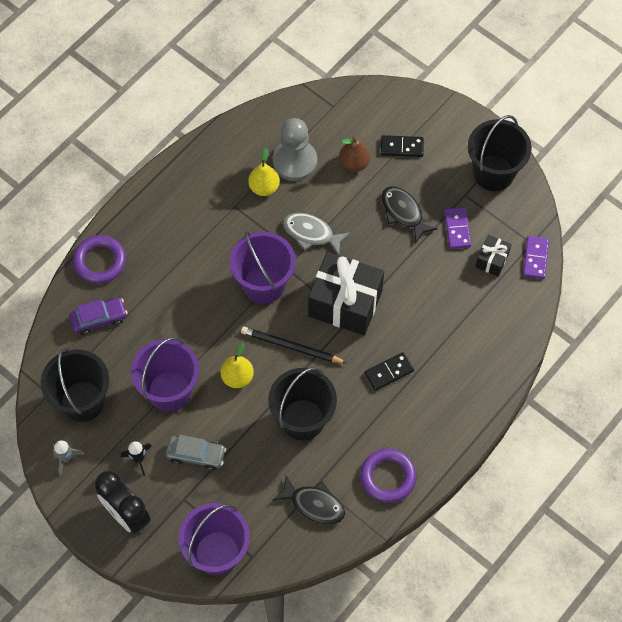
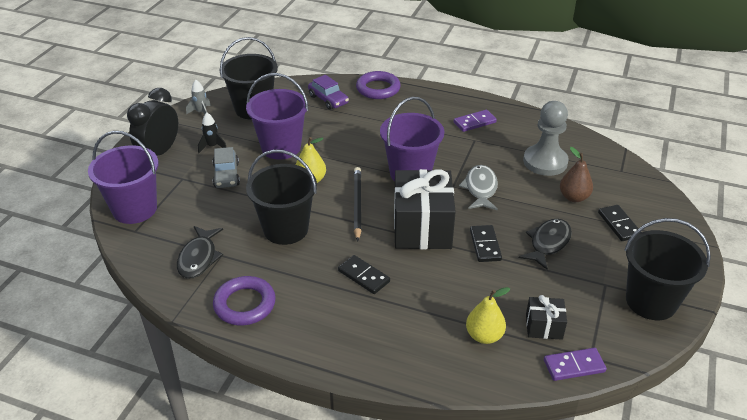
camera: 70 degrees right, 25 degrees down
(264, 187) = (505, 151): yellow pear -> yellow pear (484, 336)
(387, 262) = (485, 245): none -> black domino
(457, 229) = (560, 288): purple domino -> purple domino (474, 122)

